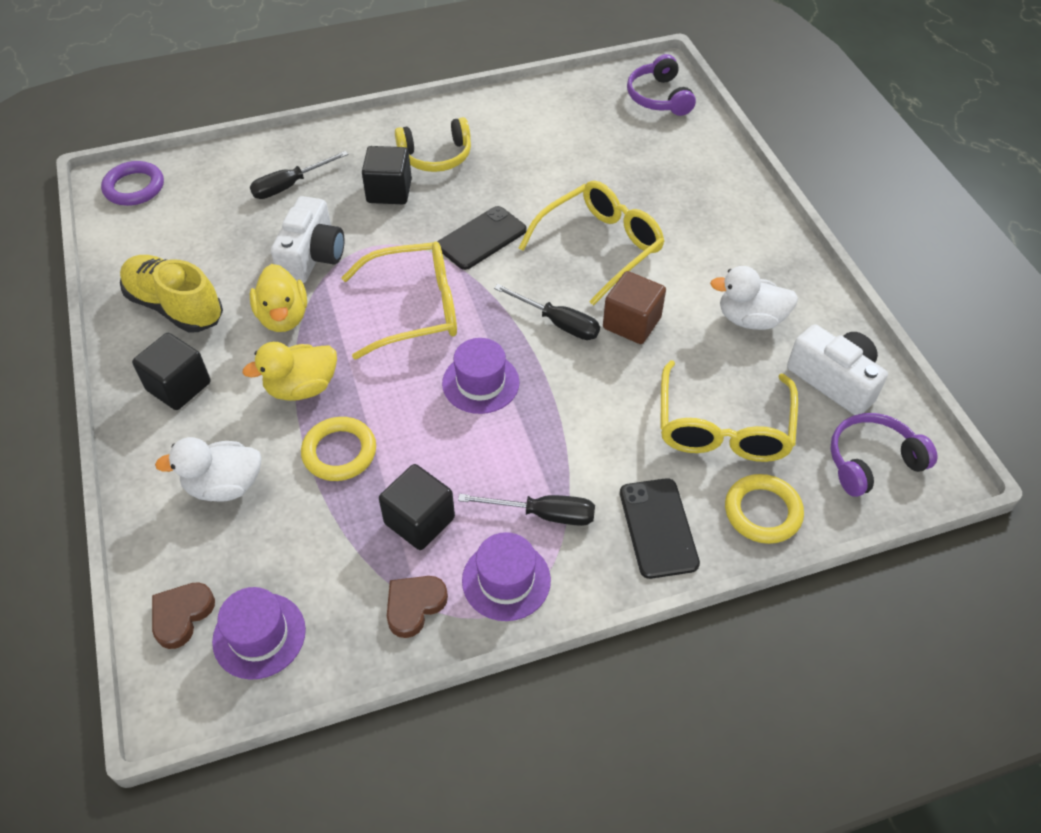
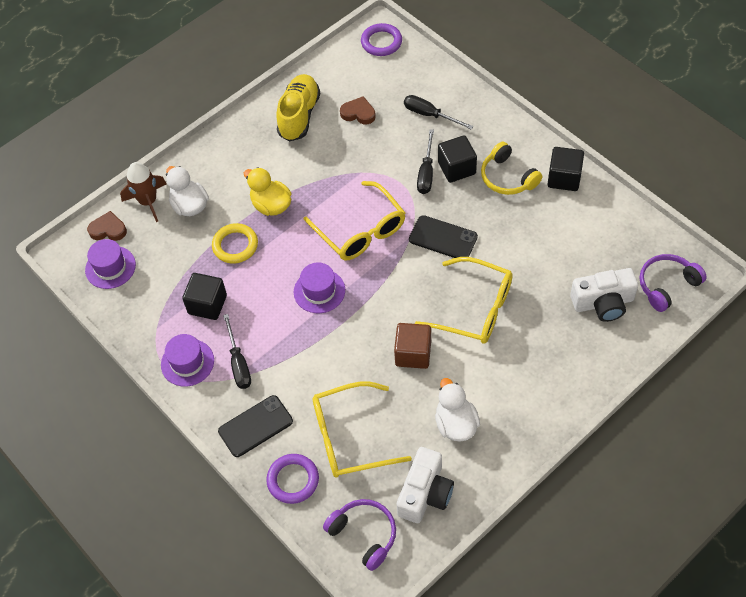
camera: 70 degrees right, 5 degrees up
(172, 539) = (148, 202): none -> brown rocket
(179, 386) = (244, 149): black cube -> black cube (564, 178)
(283, 317) = (318, 169): yellow duck -> none
(312, 256) = (375, 158): white camera -> white camera (603, 303)
(414, 606) = (154, 326): brown heart -> brown heart (358, 113)
(558, 323) = (390, 312): black screwdriver -> black screwdriver (426, 173)
(762, 512) = (293, 480): yellow ring -> purple ring

